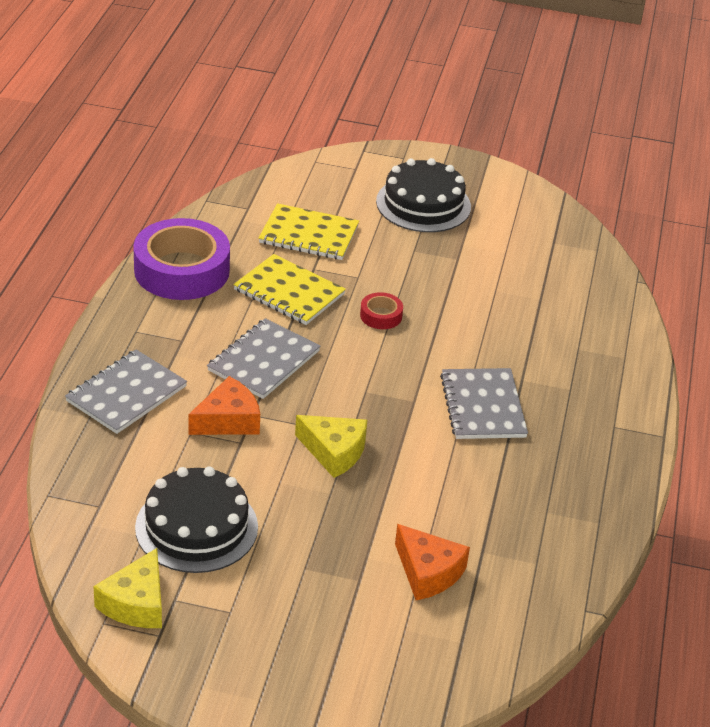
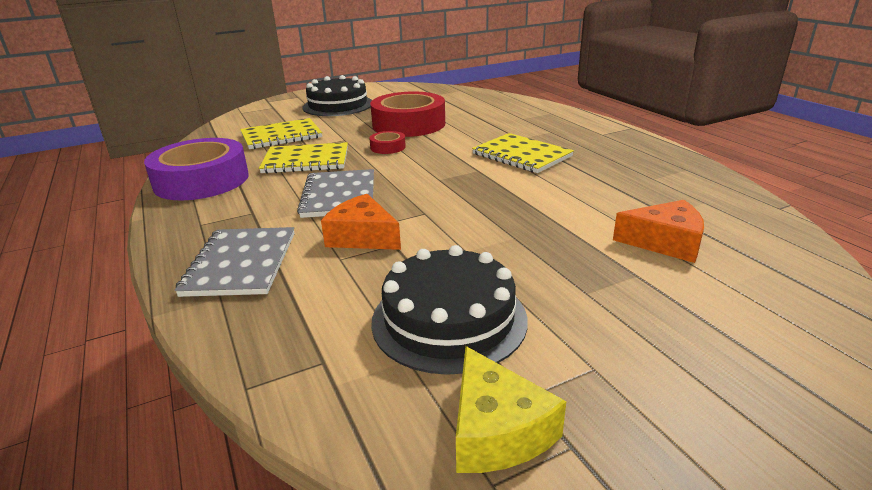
camera: 35 degrees left, 10 degrees down
(228, 420) = (362, 237): orange cheese -> orange cheese turned 75 degrees counterclockwise
(334, 452) = (474, 215): yellow cheese -> none
(448, 287) = (408, 124): none -> red tape
(483, 406) = (521, 155): grey notebook -> yellow notebook

